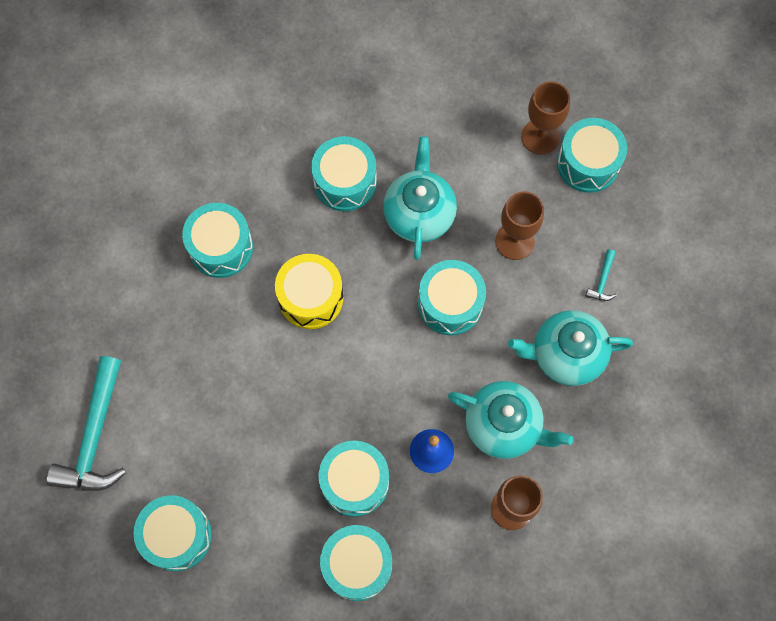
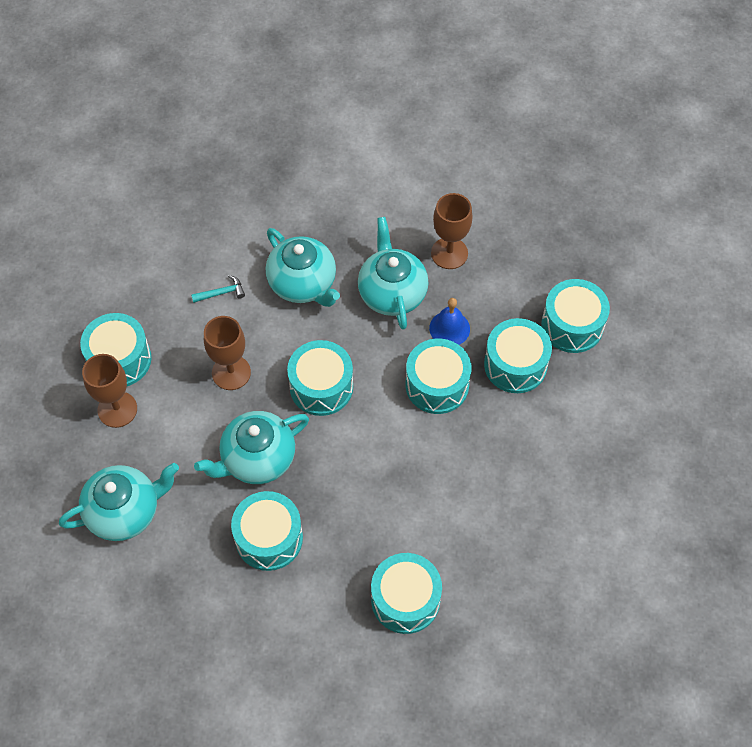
camera: 125 degrees left, 10 degrees down
(95, 437) = (642, 580): turquoise hammer -> none
(177, 536) = (659, 460): turquoise drum -> turquoise drum (437, 385)
(311, 298) = (395, 494): yellow drum -> none
(443, 95) = (125, 511): none -> turquoise teapot

